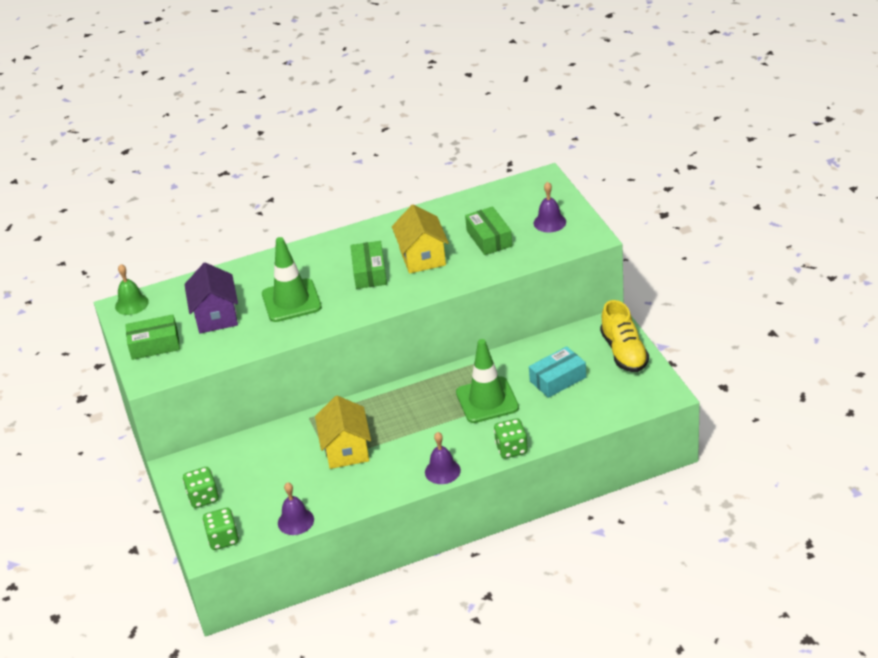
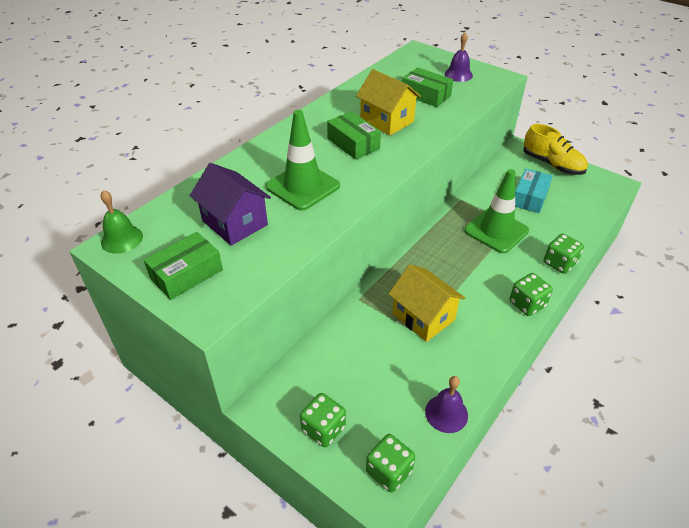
camera: 35 degrees left, 5 degrees up
(442, 471) = (527, 304): purple bell -> green dice

